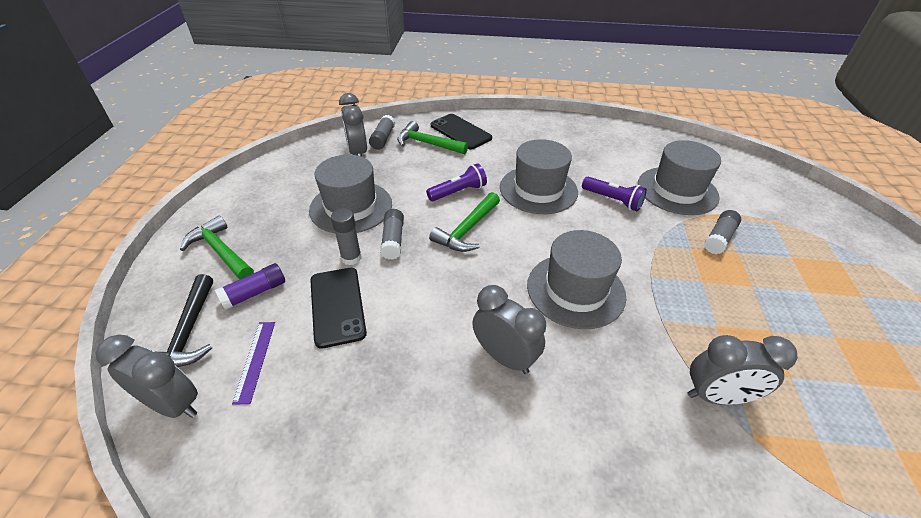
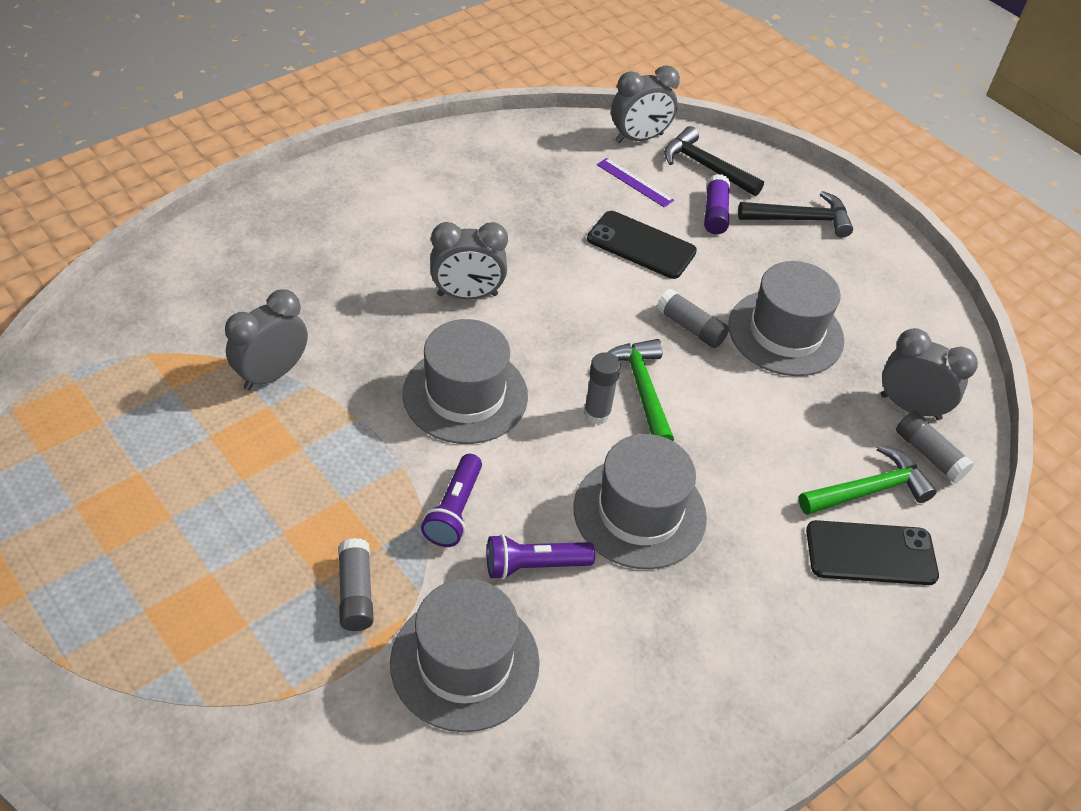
camera: 130 degrees right, 5 degrees up
(221, 251) = (800, 219): green hammer -> black hammer
(351, 258) = (696, 286): grey glue stick -> grey glue stick (597, 413)
(458, 192) = (718, 435): purple flashlight -> purple flashlight (454, 511)

